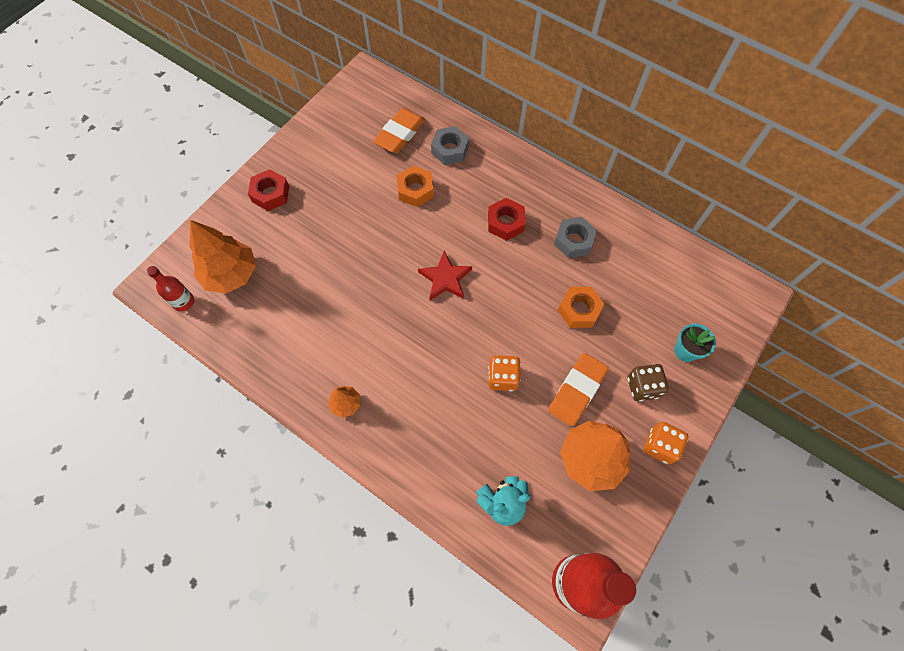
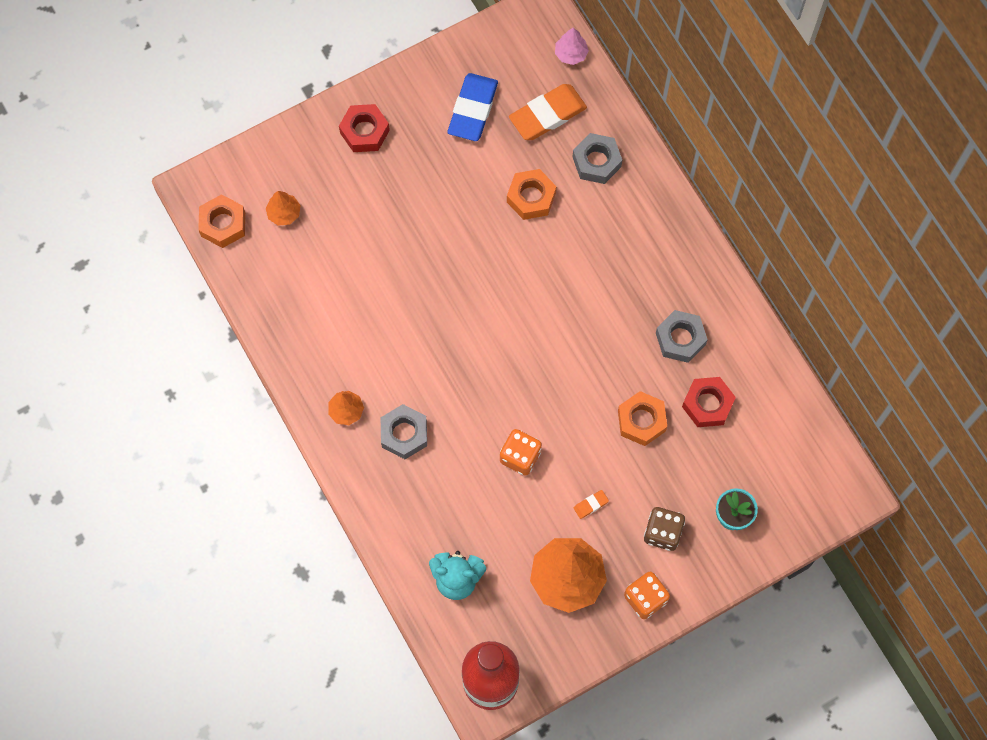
camera: 25 degrees right, 5 degrees up
(184, 302) = (223, 224): red bottle -> orange nut
(231, 274) = (284, 213): orange tree -> orange tree, size x0.49
(345, 150) = (473, 109): none -> blue eraser
(397, 91) = (571, 54): none -> pink tree
(402, 401) = (404, 434): none -> grey nut
(445, 278) = (513, 320): red star -> none
(505, 223) = (614, 283): red nut -> red nut (707, 404)
(577, 390) = (591, 505): orange eraser -> orange eraser, size x0.42

